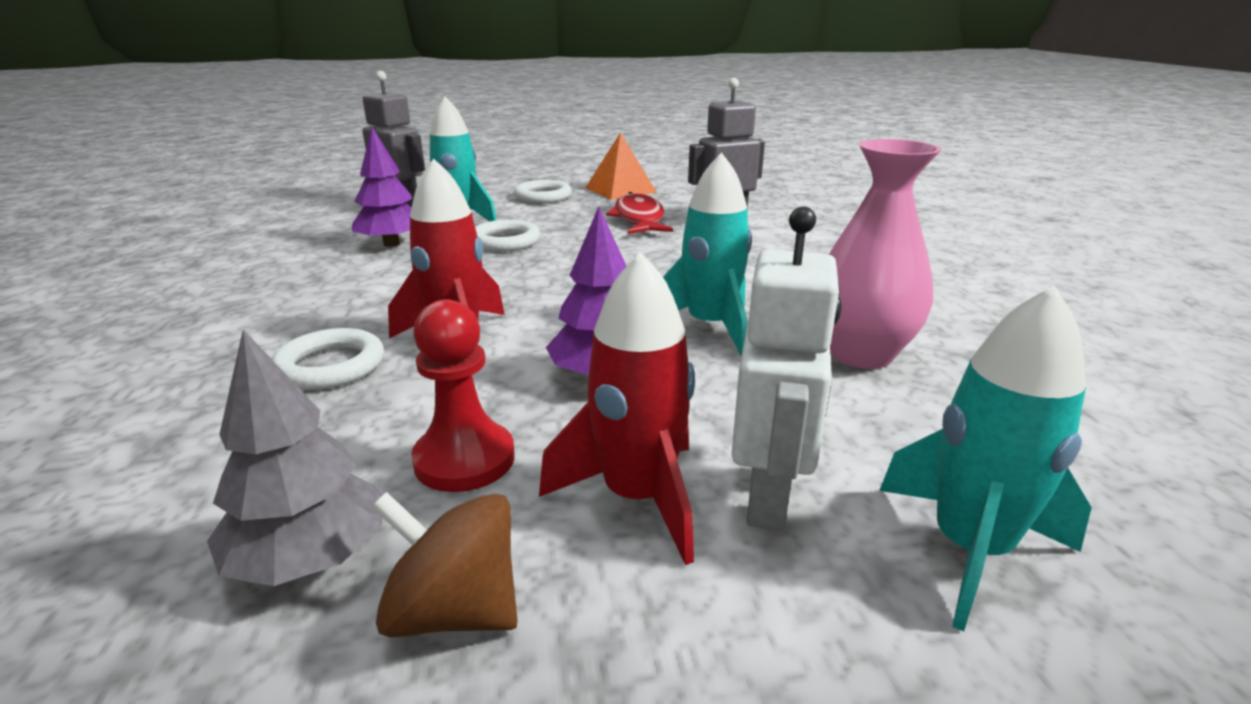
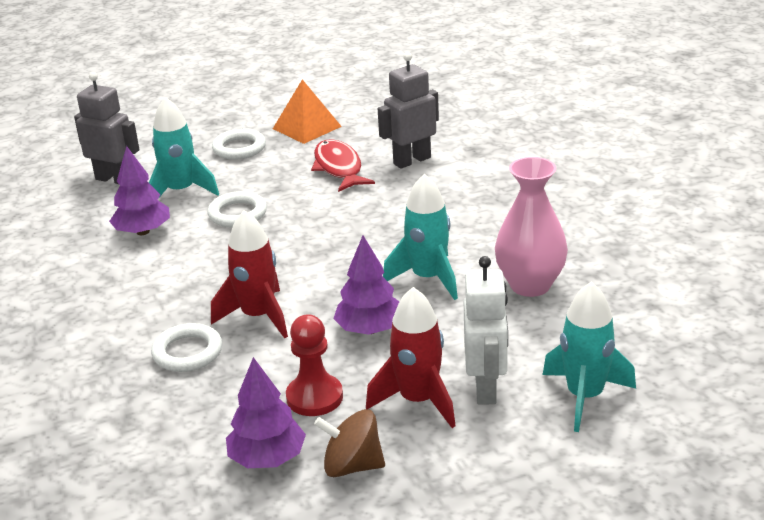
camera: 10 degrees left, 5 degrees up
(310, 557) = (267, 458): grey tree -> purple tree

